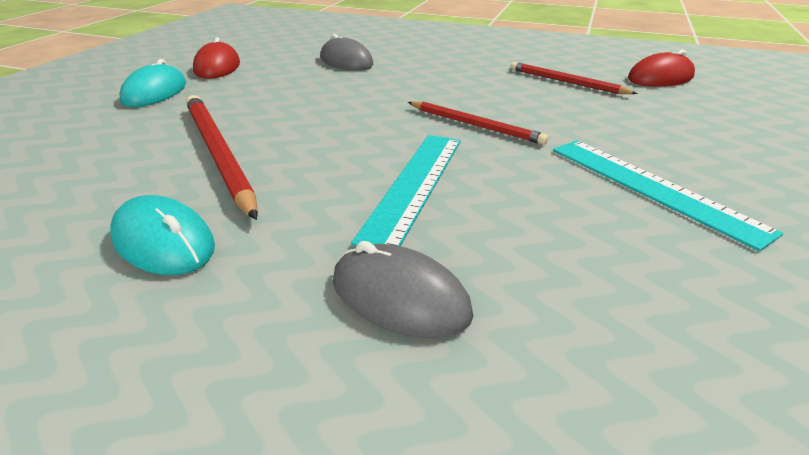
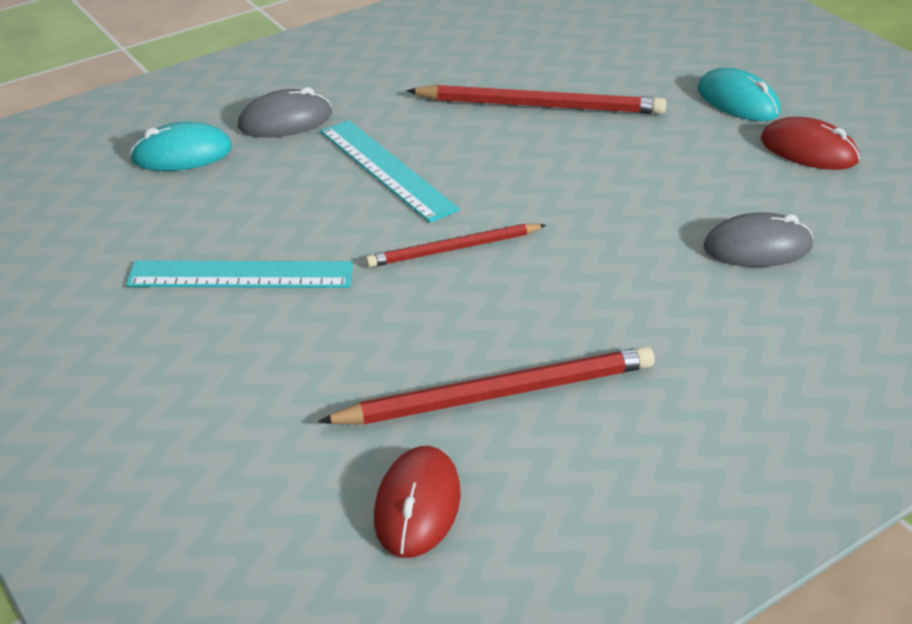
camera: 125 degrees right, 5 degrees up
(164, 241) = (430, 68): turquoise mouse -> turquoise mouse (182, 154)
(566, 82) = (497, 394): red pencil -> red pencil, size x1.59

